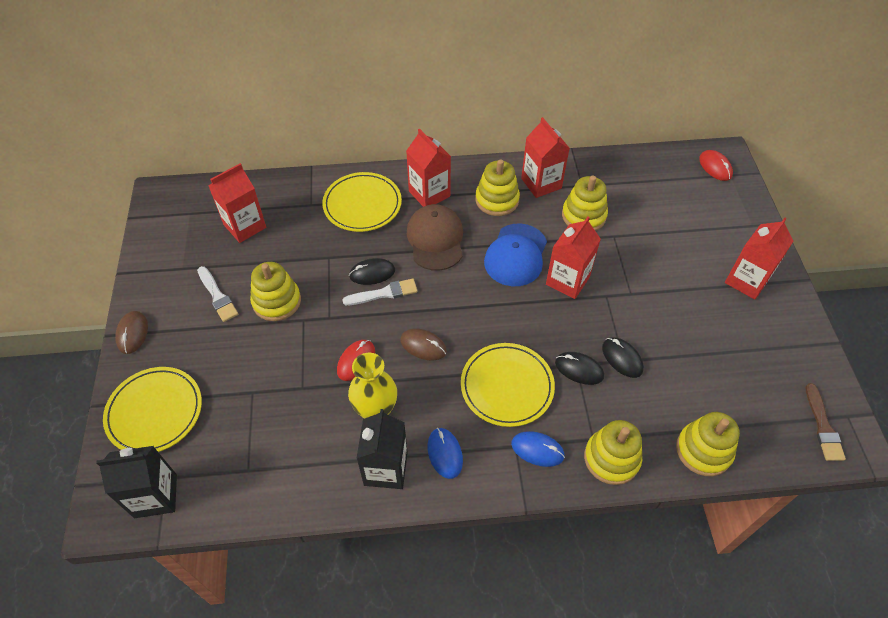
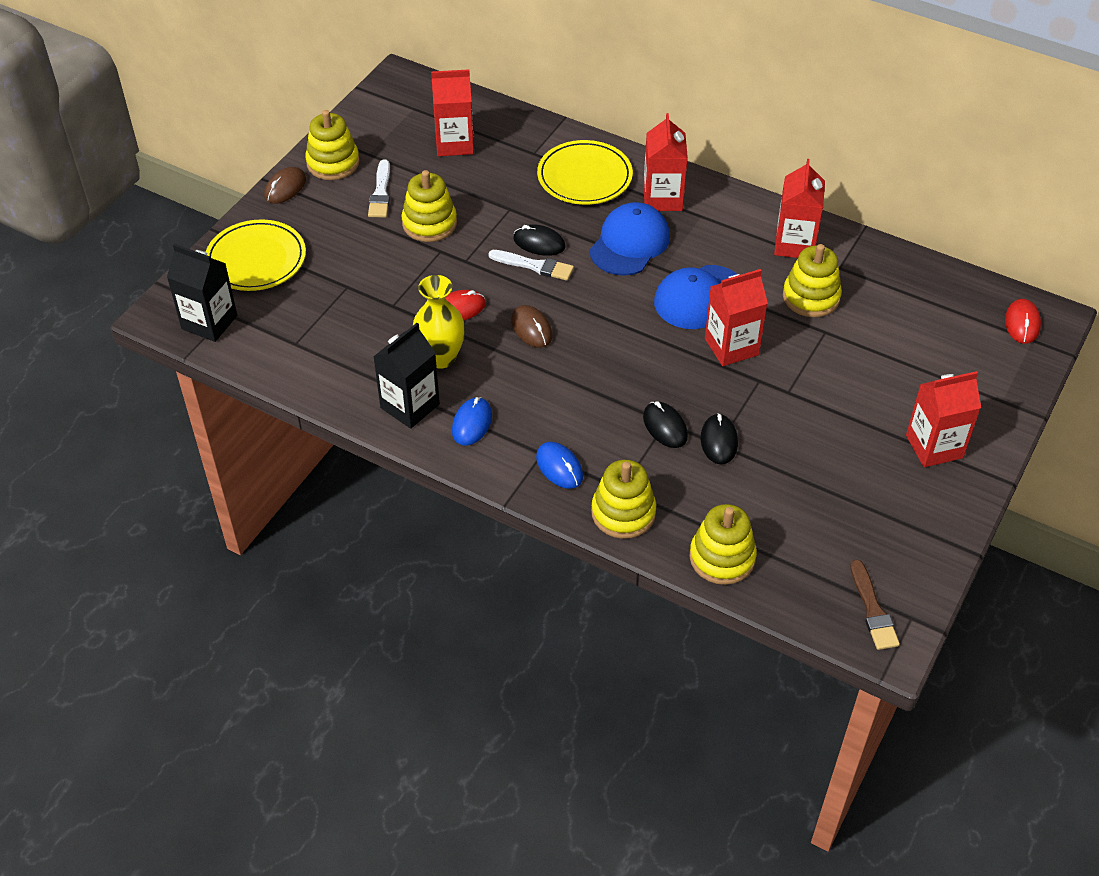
camera: 35 degrees right, 5 degrees down
(435, 239) = (629, 243): brown cap -> blue cap
(497, 200) = (729, 237): yellow stacking toy -> yellow stacking toy (333, 163)
(507, 386) = (580, 403): yellow plate -> none
(823, 426) = (873, 610): brown brush -> brown brush turned 45 degrees counterclockwise

